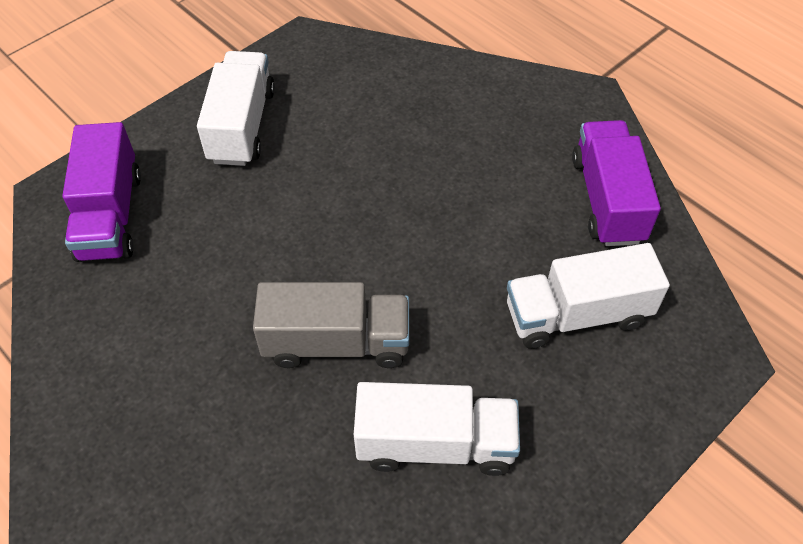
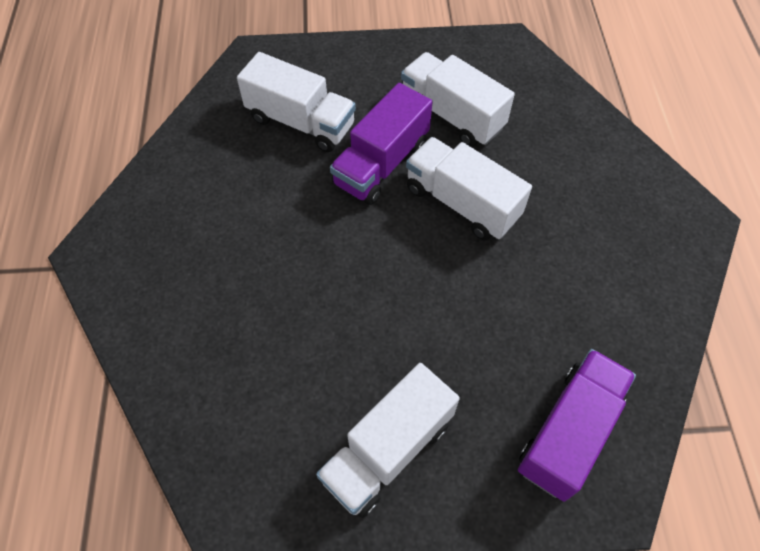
camera: 140 degrees left, 5 degrees up
(336, 343) = (462, 203): grey truck -> white truck
(607, 199) = (191, 171): purple truck -> purple truck (381, 164)

